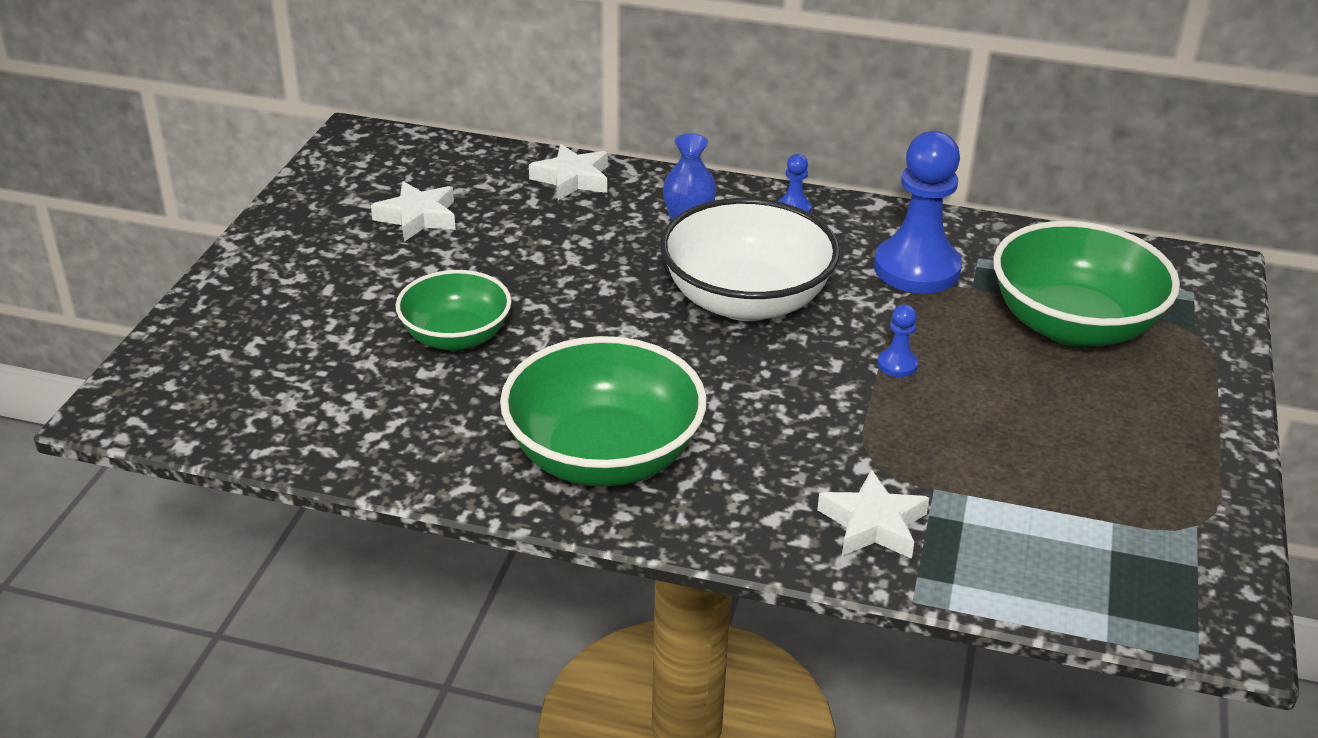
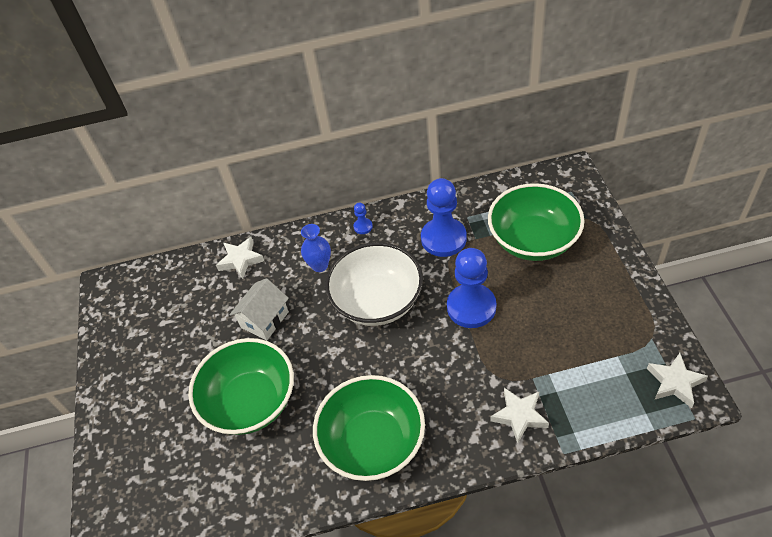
camera: 20 degrees left, 15 degrees up
(418, 217) = (177, 328): white star -> white star (674, 382)
(456, 337) = (250, 402): green bowl -> green bowl, size x1.61
(553, 256) = (265, 320): none -> white house
(897, 364) = (471, 307): blue pawn -> blue pawn, size x2.33

